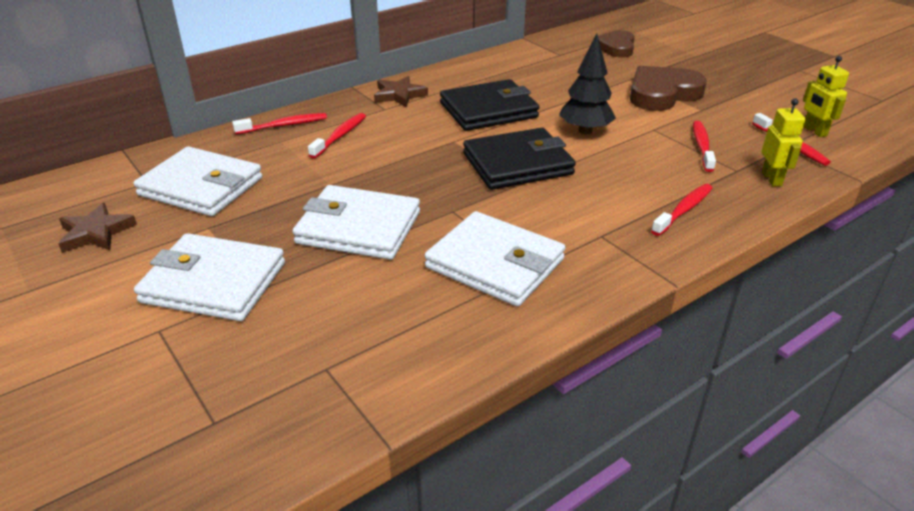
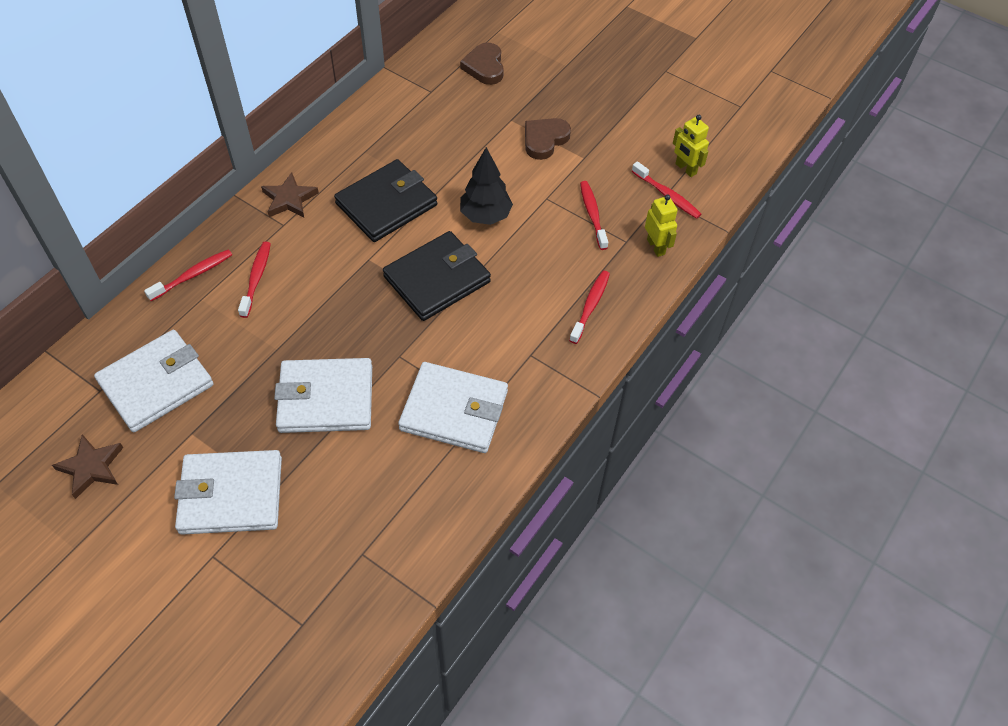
camera: 20 degrees left, 20 degrees up
(201, 187) = (156, 383): white wallet -> white wallet turned 45 degrees counterclockwise
(662, 94) = (544, 140): brown heart -> brown heart, size x0.66

